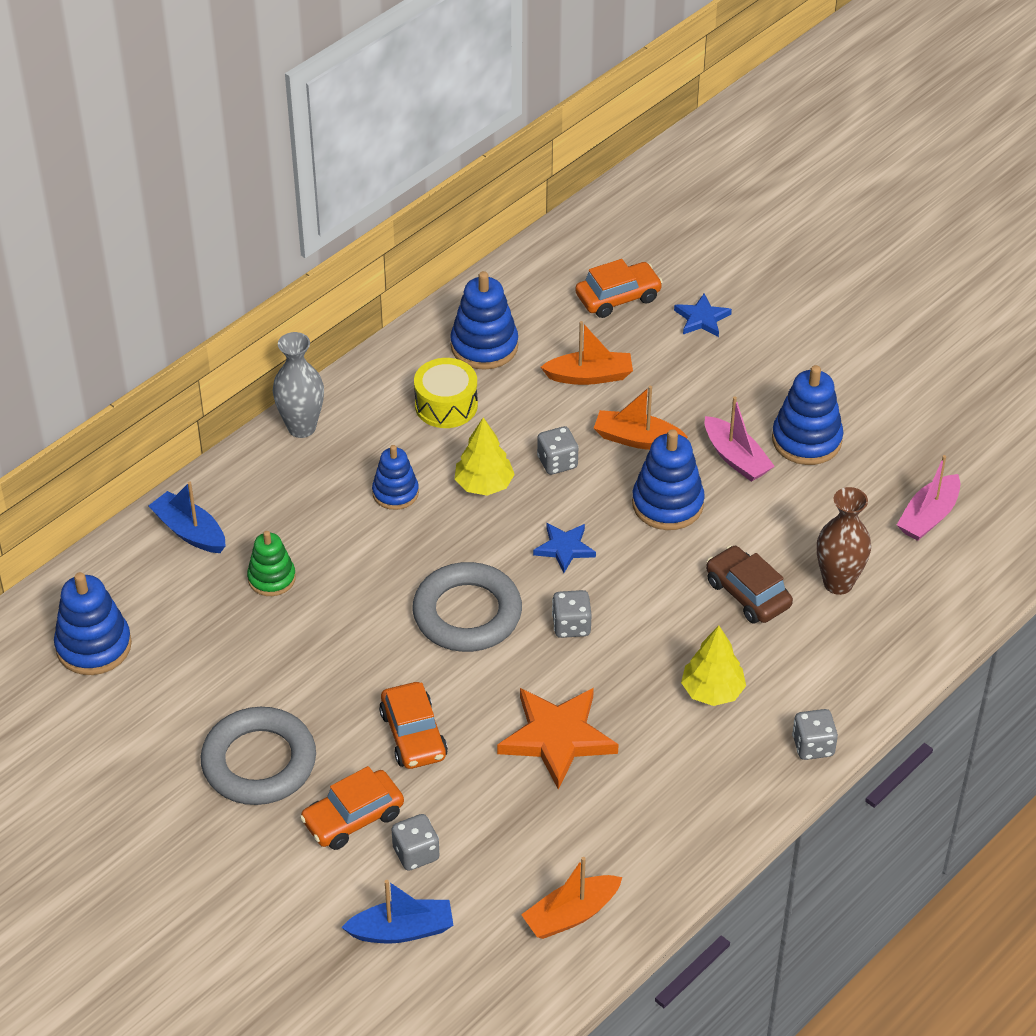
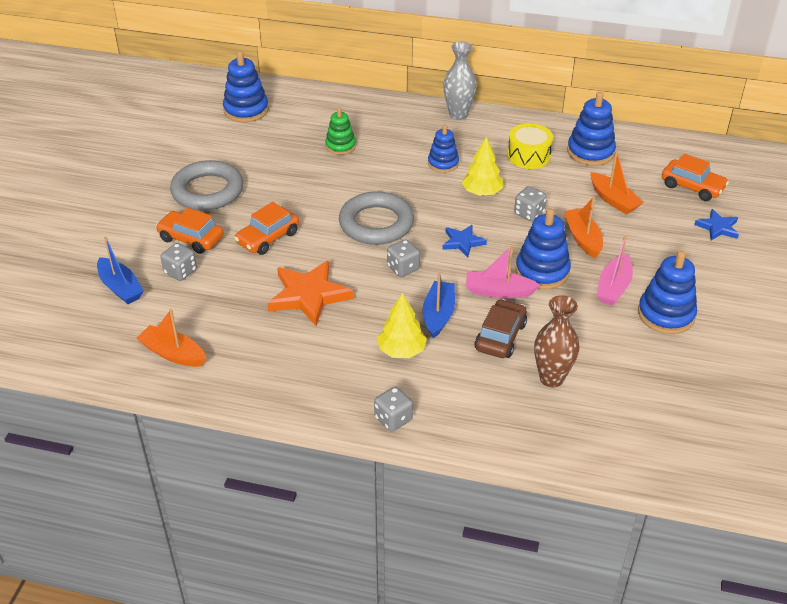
camera: 60 degrees right, 5 degrees down
(190, 531) = (349, 108): blue boat -> blue boat (438, 315)
(928, 516) = (661, 404): pink boat -> pink boat (498, 291)

